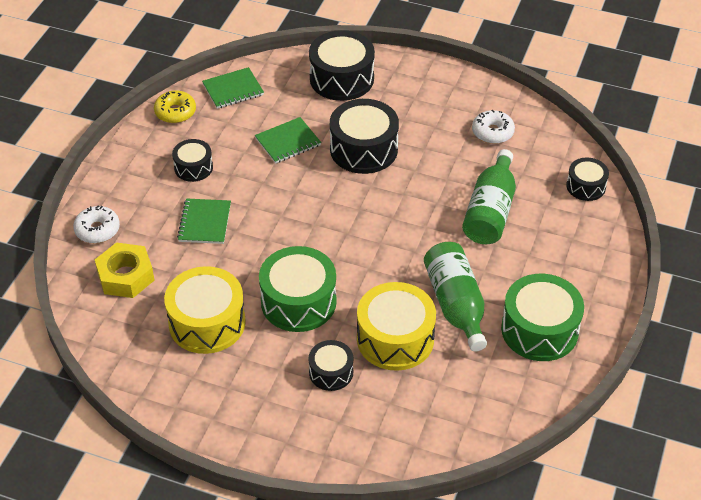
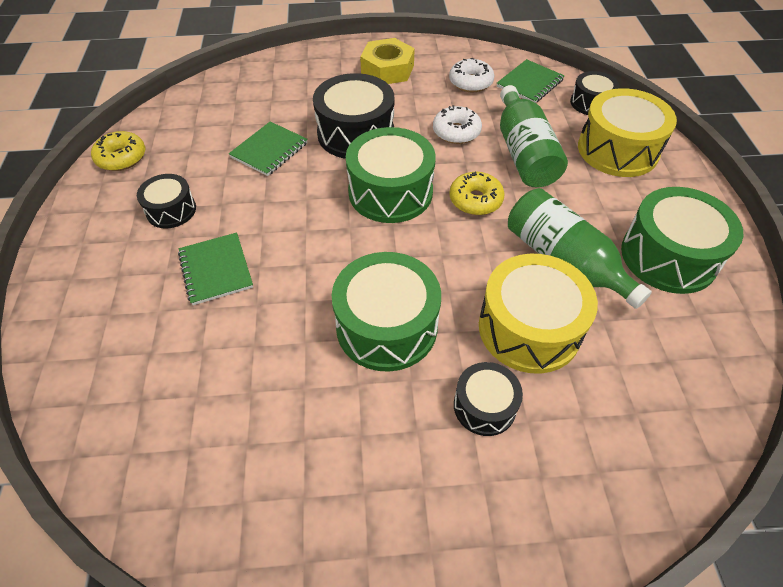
camera: 25 degrees left, 5 degrees up
(97, 230) = (71, 329): white donut -> white donut (456, 132)
(126, 276) = (138, 380): yellow nut -> yellow nut (387, 69)
(207, 322) = (283, 402): yellow drum -> yellow drum (617, 150)
(233, 90) = (180, 117): green notebook -> green notebook (530, 83)
(341, 78) = (292, 77): black drum -> none
(361, 207) = (390, 192): none -> green drum
(422, 236) = (475, 200): none -> yellow donut

